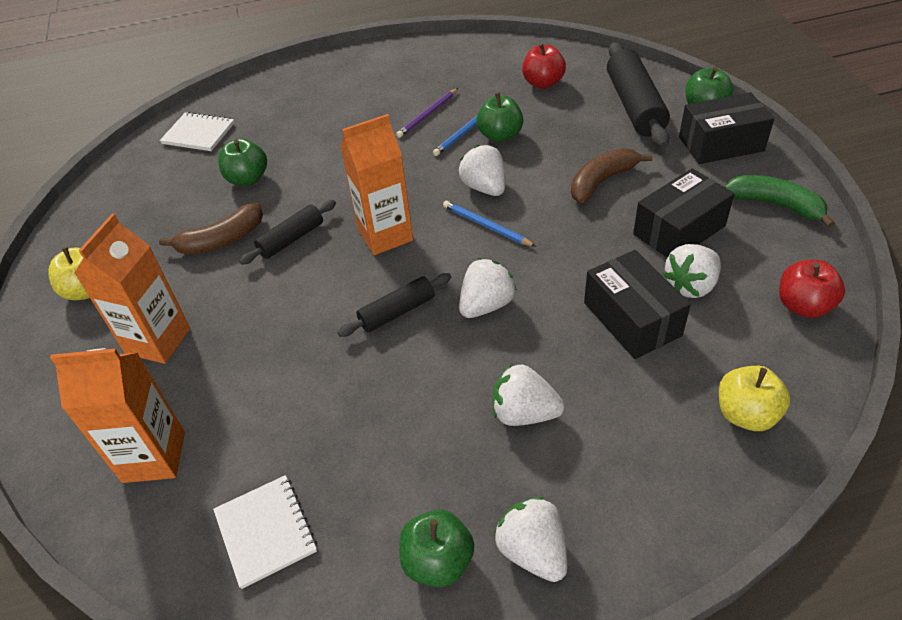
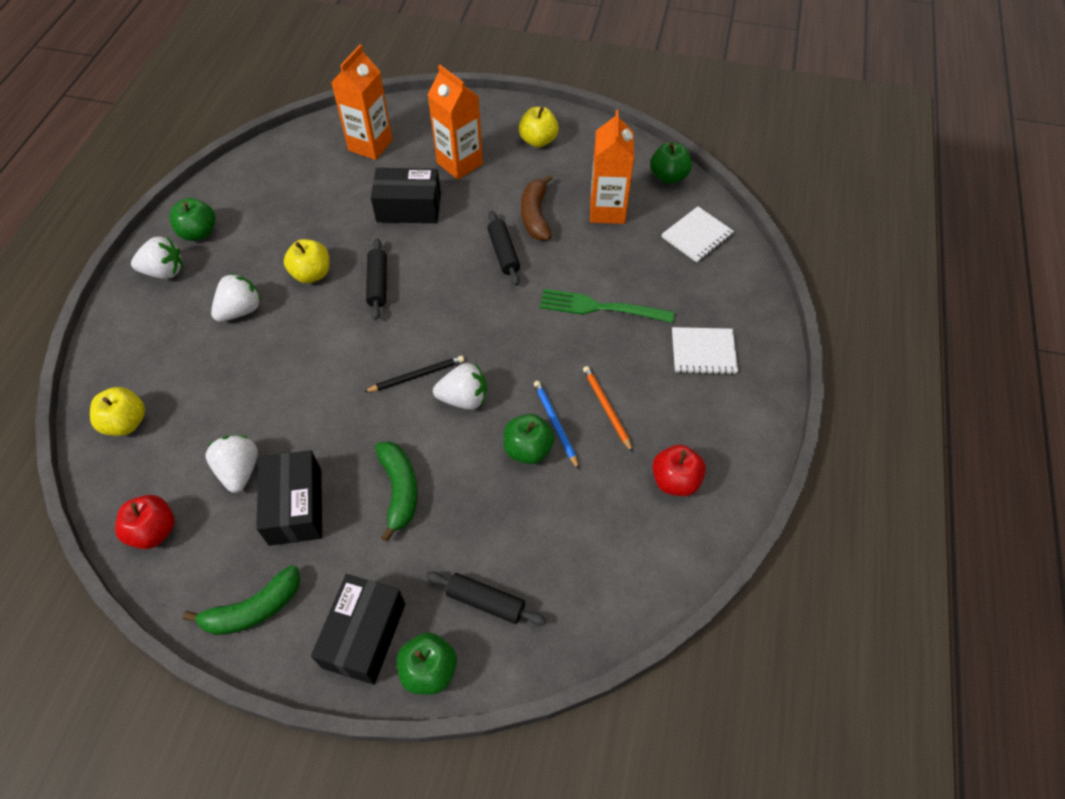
camera: 115 degrees right, 10 degrees up
(247, 179) = (602, 249): green apple -> green apple (668, 176)
(265, 531) = (282, 175): white notebook -> white notebook (703, 352)
(323, 154) = (600, 307): none -> green fork
(385, 235) = (461, 308): orange carton -> orange carton (607, 210)
(423, 379) = (312, 274): none -> yellow apple
(428, 115) = (606, 408): purple pencil -> orange pencil
(486, 226) = (417, 375): blue pencil -> black pencil
(486, 305) = (339, 334): white strawberry -> none
(543, 83) = (591, 540): red apple -> red apple (675, 480)
(602, 181) = (399, 490): brown banana -> green banana
(632, 319) = (248, 411): black box -> black box (409, 208)
(634, 106) = (485, 602): black rolling pin -> black rolling pin, size x0.57

